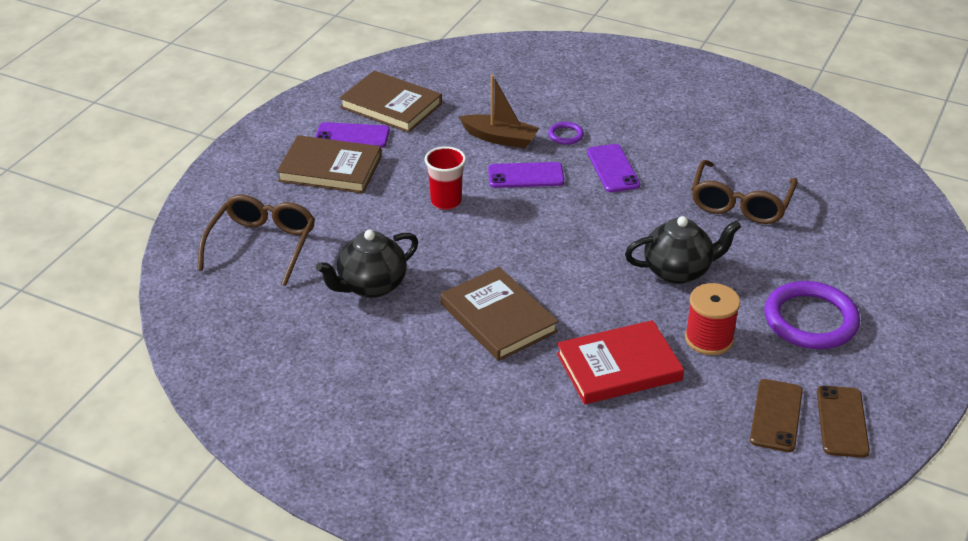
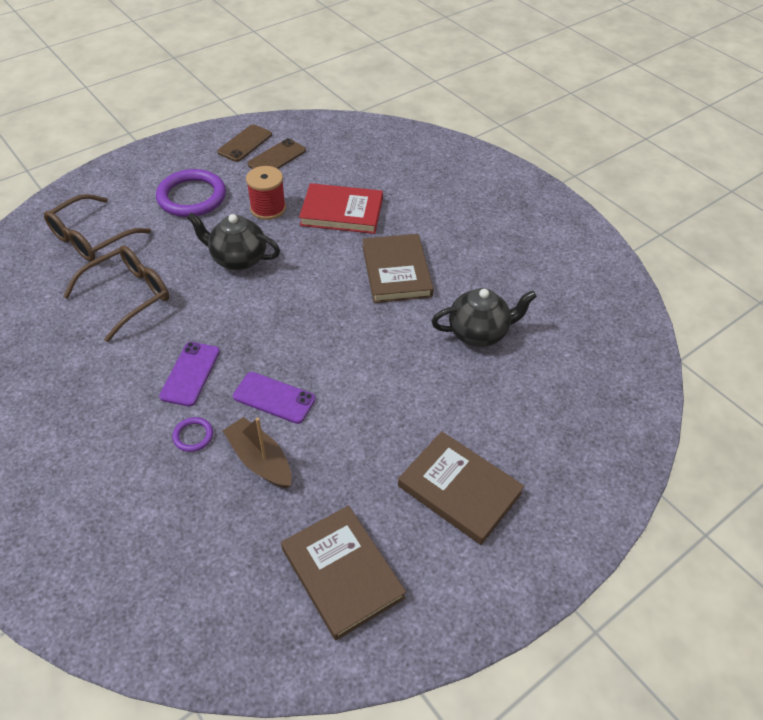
camera: 155 degrees left, 10 degrees up
(262, 245) = (560, 412): brown glasses -> brown glasses (91, 238)
(352, 136) = (413, 535): purple phone -> none
(446, 201) = (367, 396): red cup -> none

